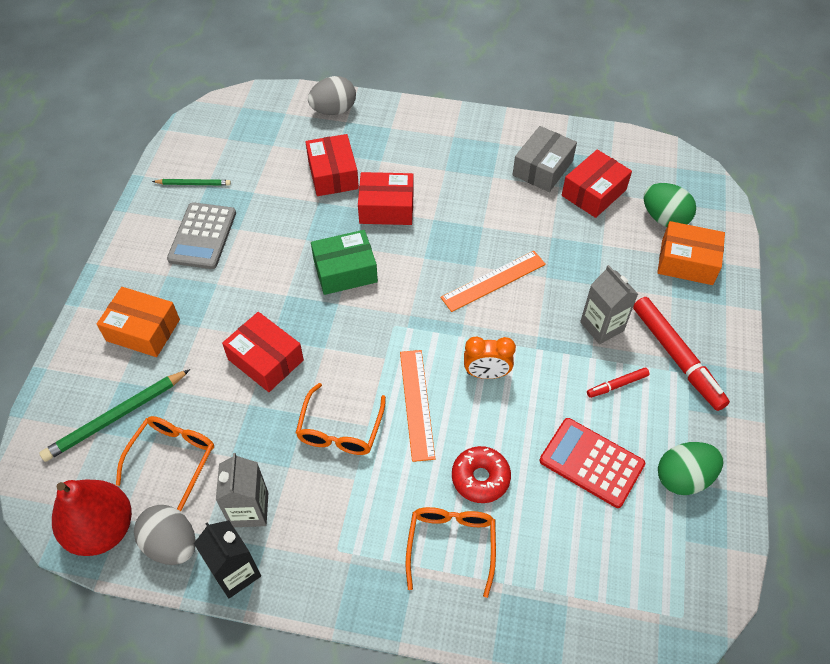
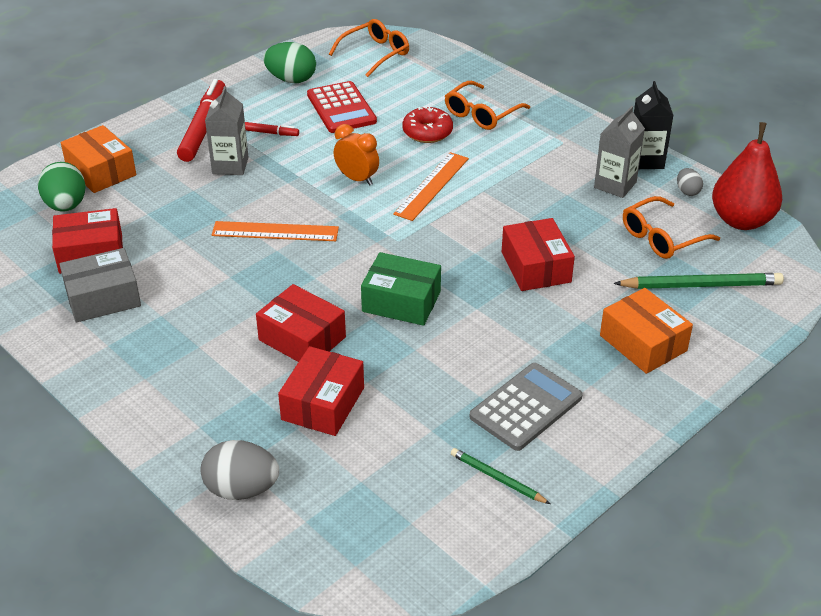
camera: 145 degrees left, 15 degrees down
(172, 544) = (687, 191): grey egg -> grey egg, size x0.54
(340, 429) = (507, 197): orange glasses -> orange glasses (375, 54)

